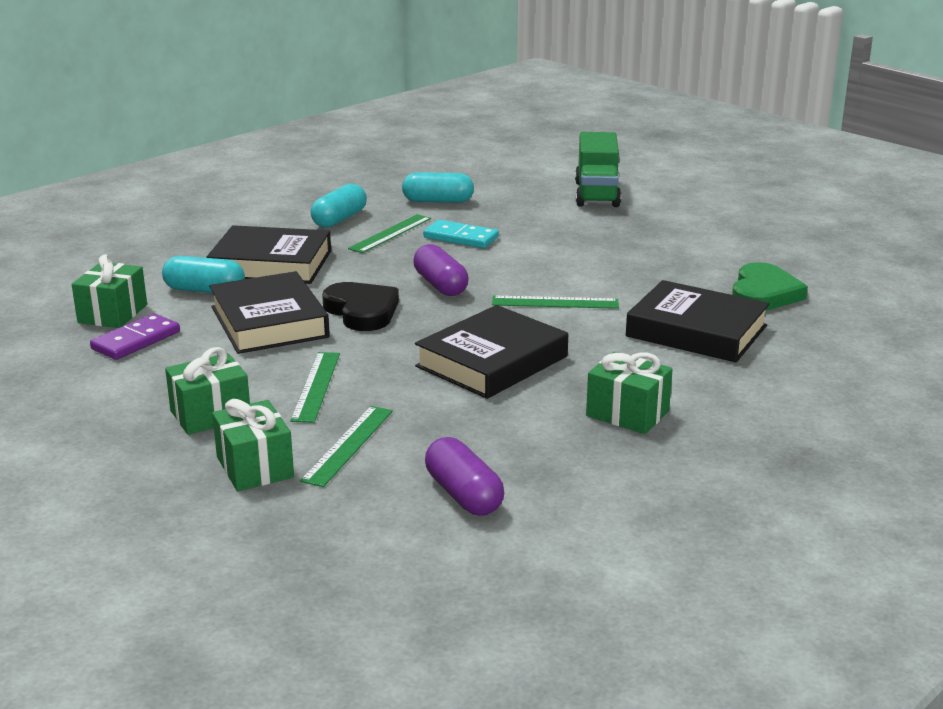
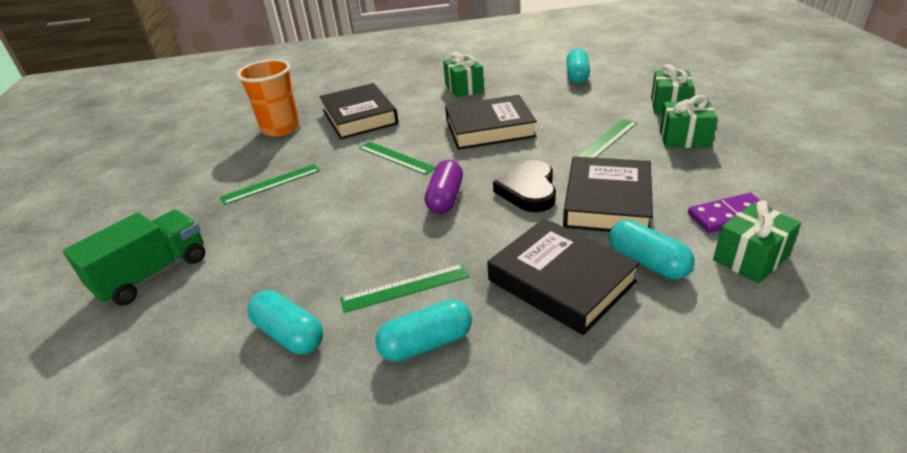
camera: 140 degrees left, 10 degrees up
(348, 445) = (613, 105): green ruler -> green ruler (271, 184)
(461, 238) = (356, 253): turquoise domino -> none
(463, 495) = (577, 76): purple capsule -> turquoise capsule
(764, 294) = (280, 128): green heart -> orange cup

